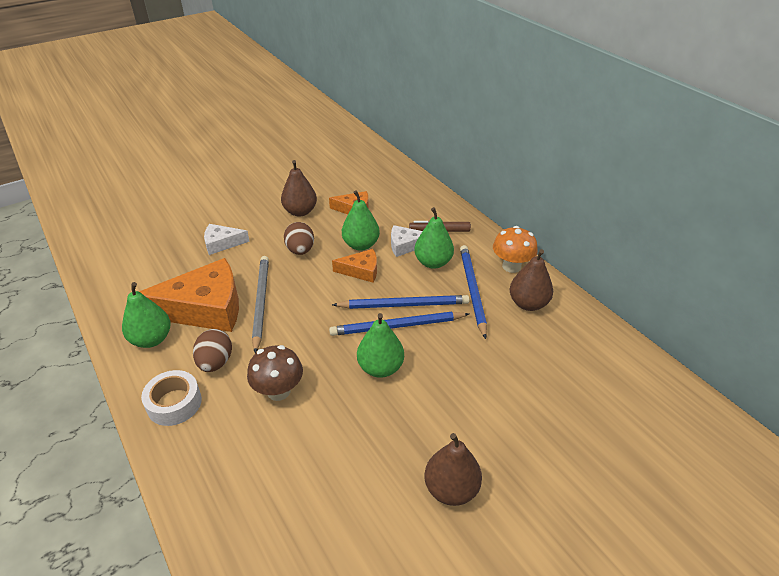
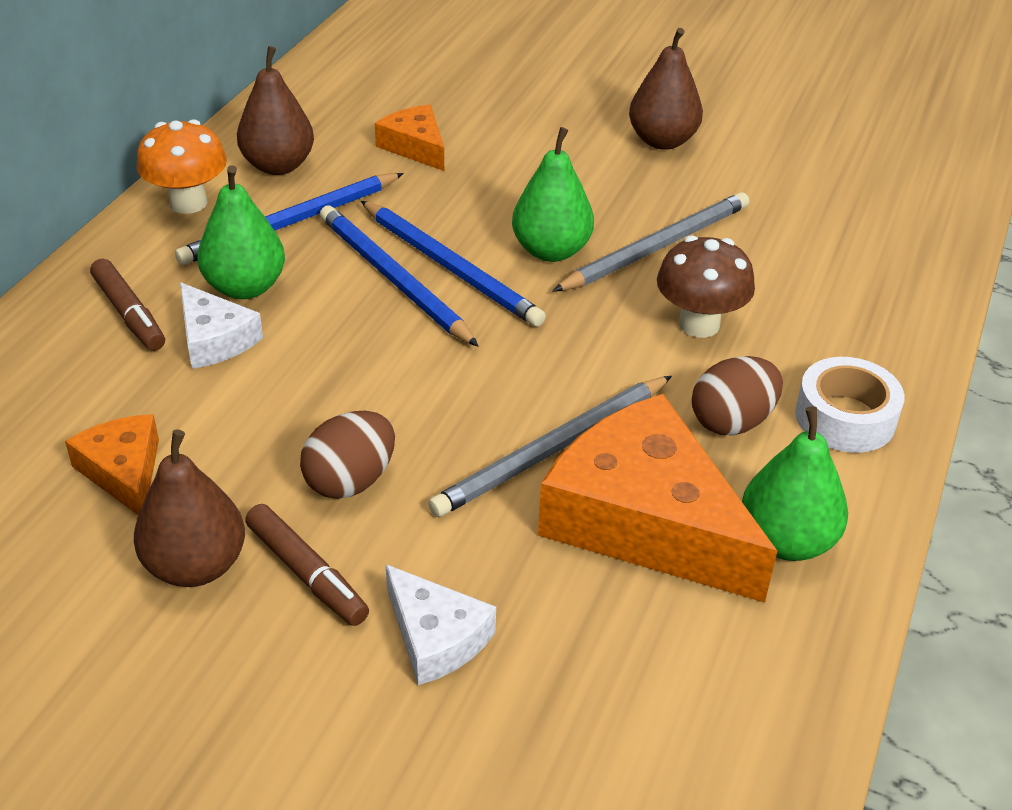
camera: 125 degrees left, 0 degrees up
(273, 229) = (307, 573): none -> brown marker
(348, 412) = (656, 247): none -> grey pencil
(361, 245) = (259, 400): green pear -> none
(361, 271) = (344, 363): orange cheese -> orange cheese (415, 147)

